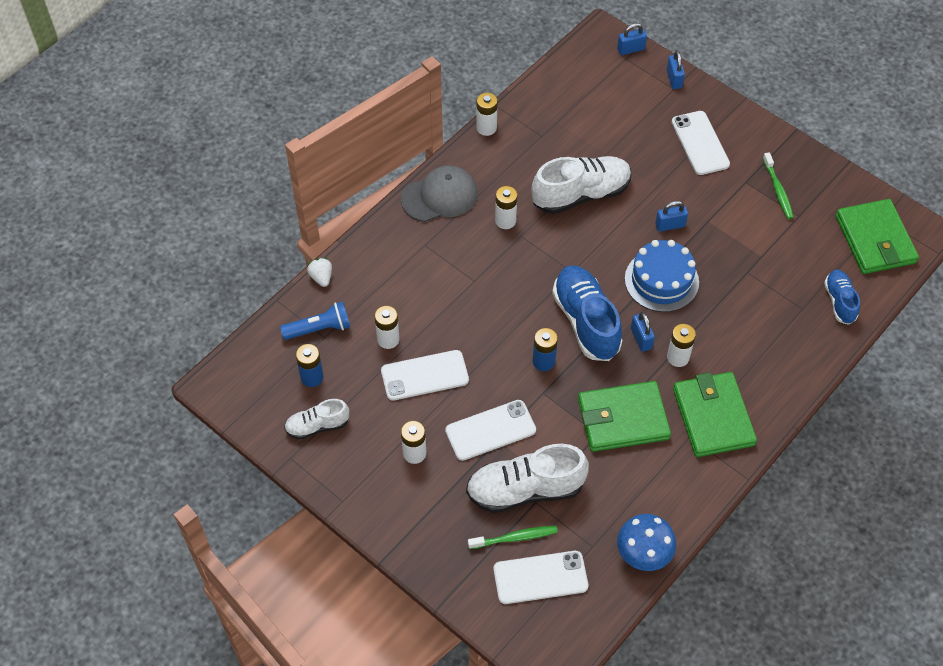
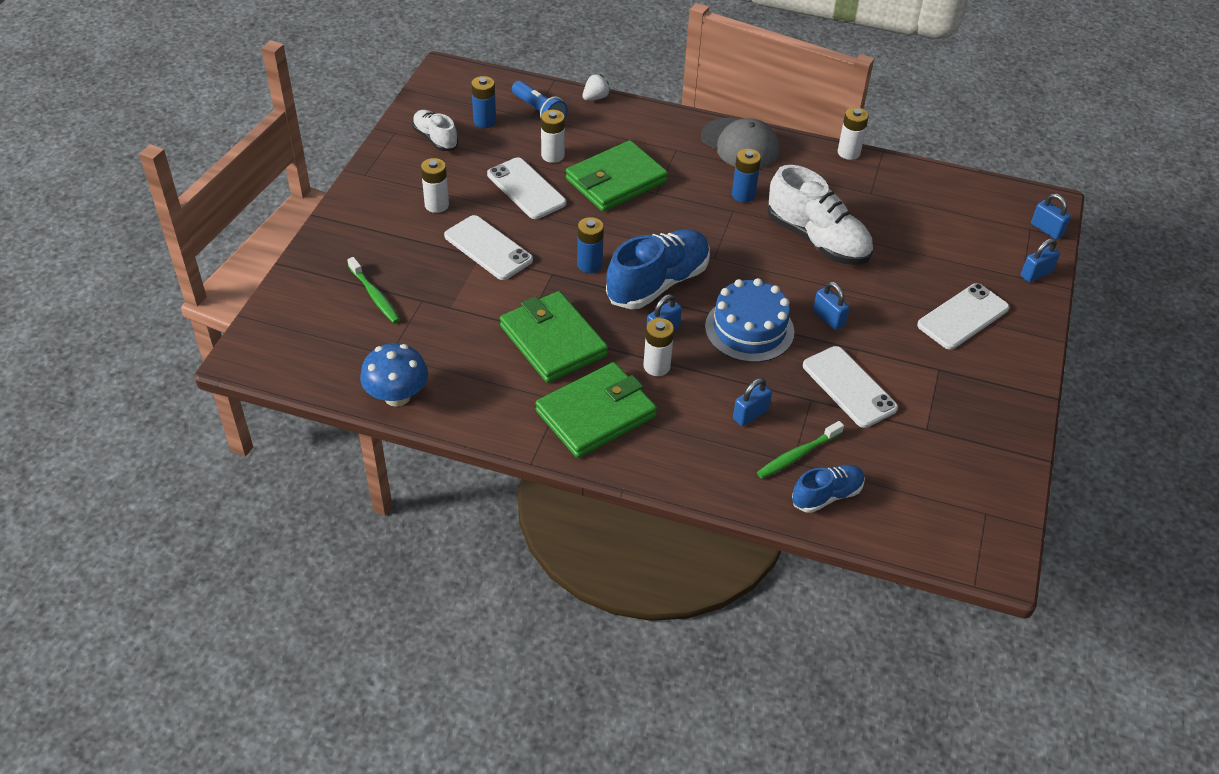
camera: 65 degrees right, 10 degrees down
(505, 221) = (743, 195): white battery -> blue battery
(525, 490) = (432, 289): white shoe -> none
(540, 577) = (338, 325): white phone -> white phone (849, 387)
(749, 316) = (750, 414): none -> blue padlock
(778, 190) = (949, 401): green toothbrush -> green toothbrush (797, 455)
(875, 239) = (946, 512): green wallet -> green wallet (616, 181)

